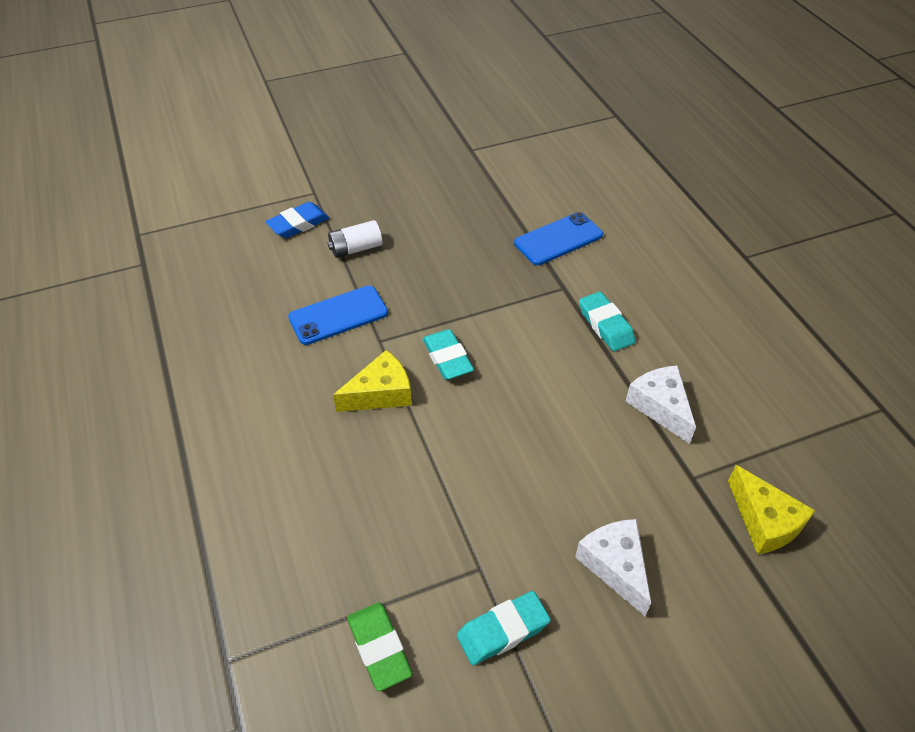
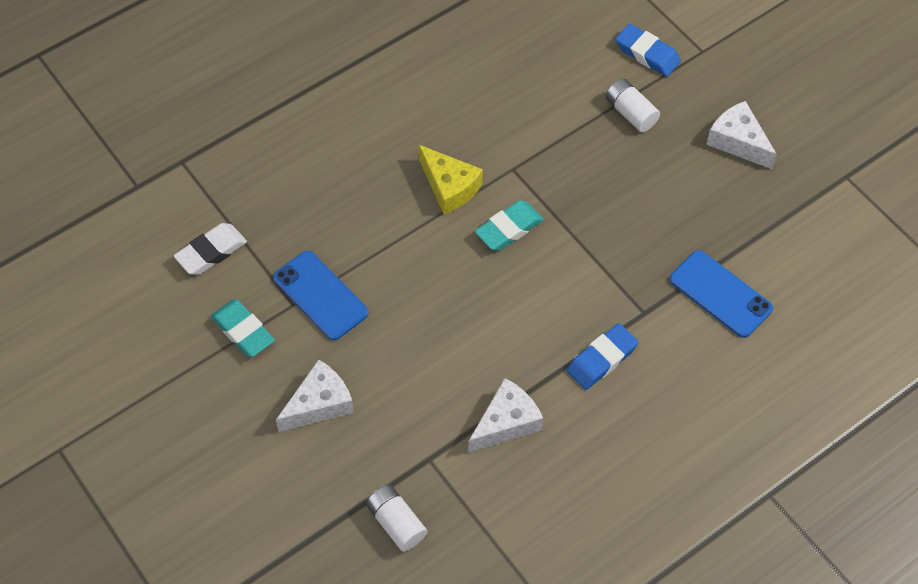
camera: 75 degrees right, 10 degrees up
(338, 315) = (533, 126): blue phone -> blue phone (320, 295)
(379, 648) = (211, 252): green eraser -> white eraser
(415, 195) = (738, 142): none -> white cheese
(605, 325) = (601, 359): turquoise eraser -> blue eraser
(764, 521) = (396, 523): yellow cheese -> white battery

